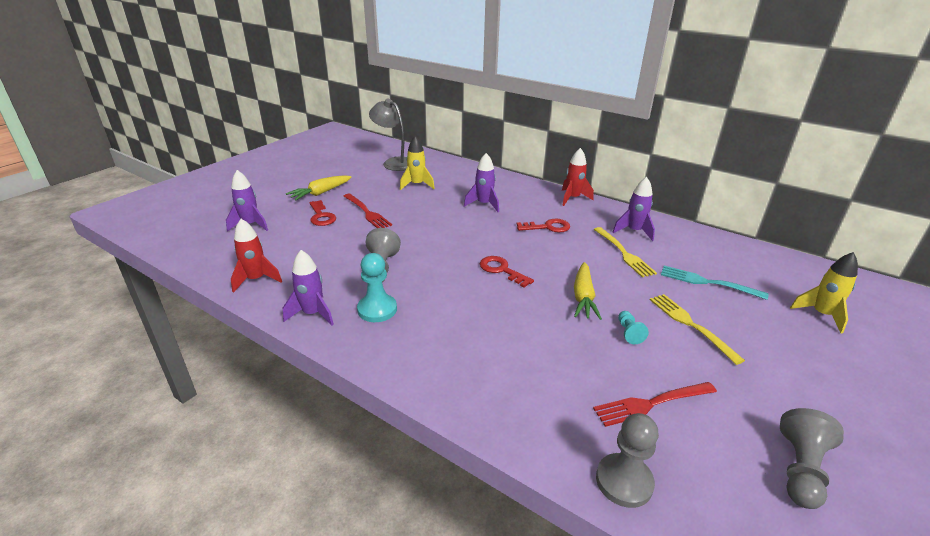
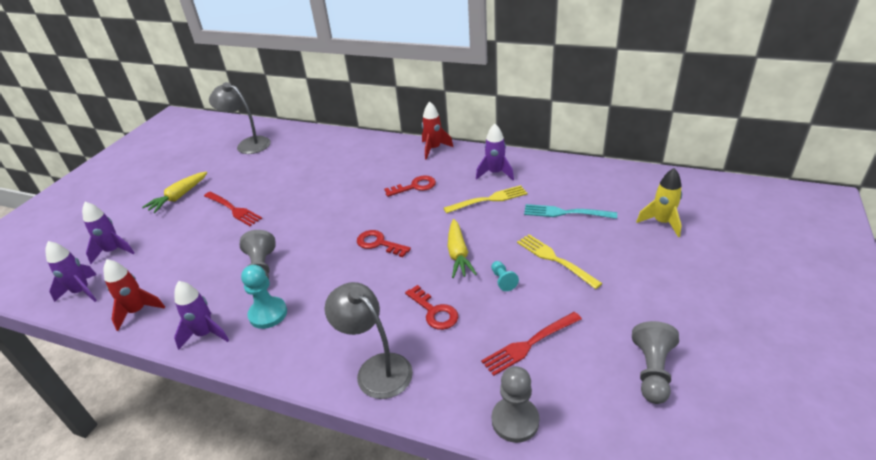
camera: 10 degrees left, 5 degrees up
(321, 216) = (186, 224): red key -> red key (434, 311)
(417, 185) = (277, 166): yellow rocket -> none
(476, 387) = (376, 368): none -> grey lamp
(484, 204) = (349, 174): purple rocket -> purple rocket (82, 292)
(624, 253) = (489, 199): yellow fork -> yellow fork turned 75 degrees counterclockwise

